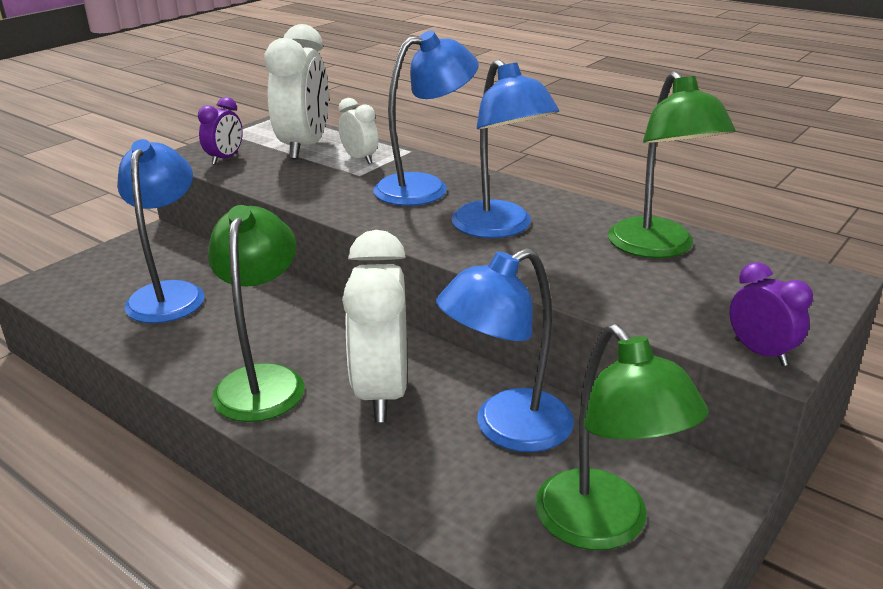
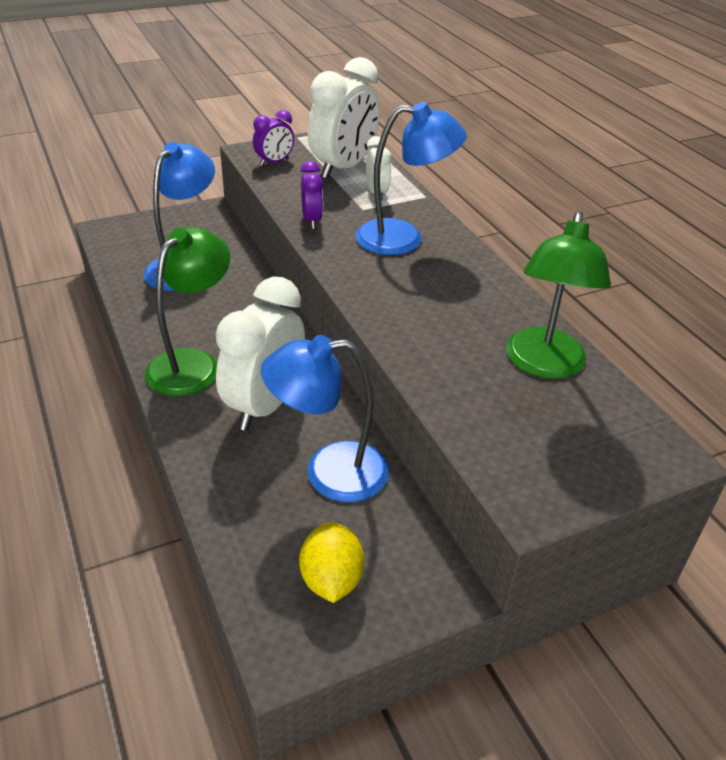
camera: 25 degrees right, 10 degrees up
(500, 228) = (427, 299): blue lamp -> none
(604, 526) = (331, 580): green lamp -> yellow lemon
(760, 352) = (527, 497): purple clock -> purple clock (312, 220)

